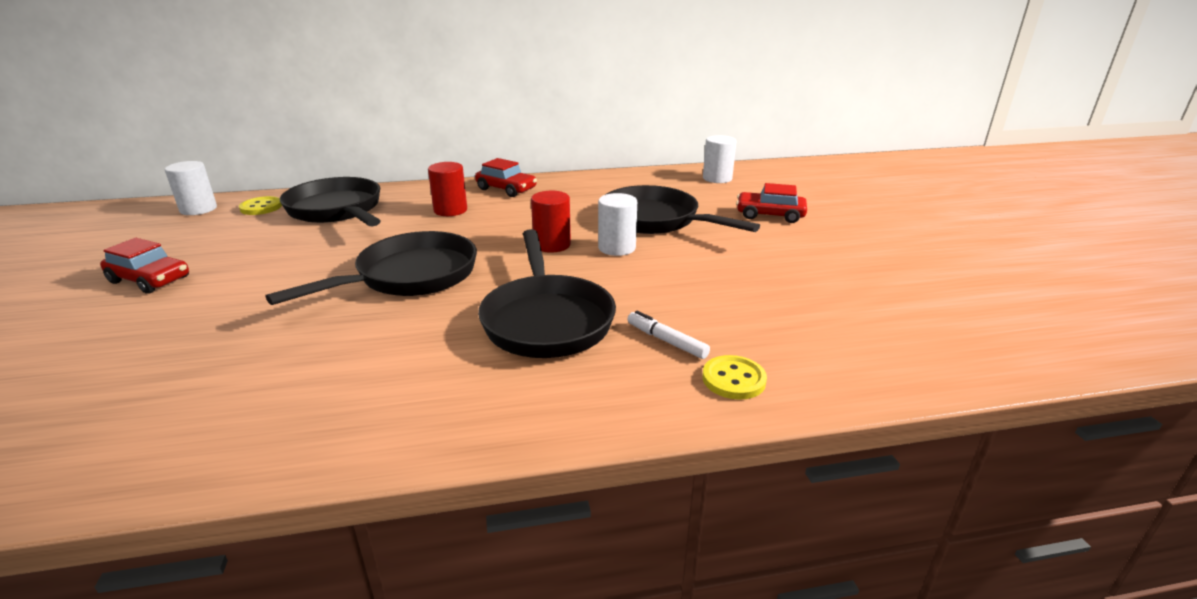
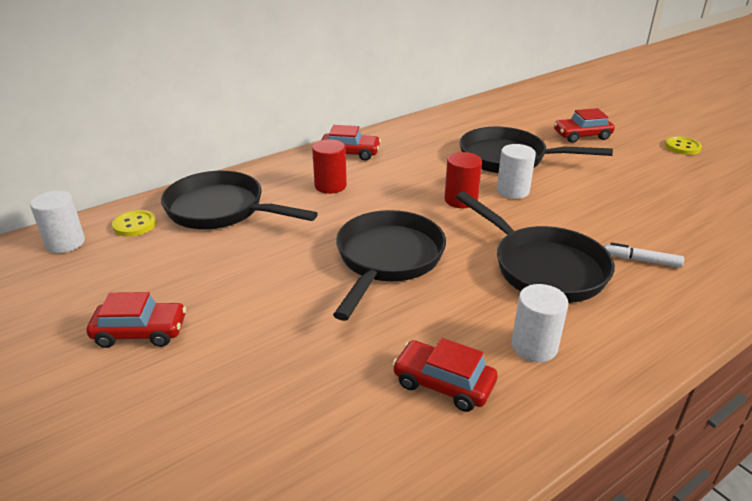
camera: 25 degrees left, 5 degrees up
(301, 388) = (443, 384): none -> red car
(717, 178) = (505, 108): white cylinder -> white cylinder (534, 346)
(733, 379) = (713, 276): yellow button -> yellow button (682, 147)

